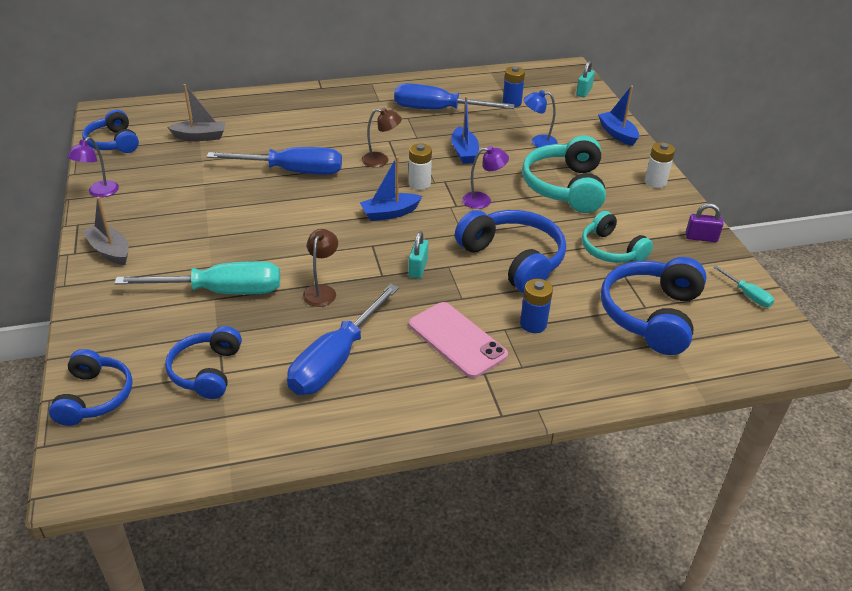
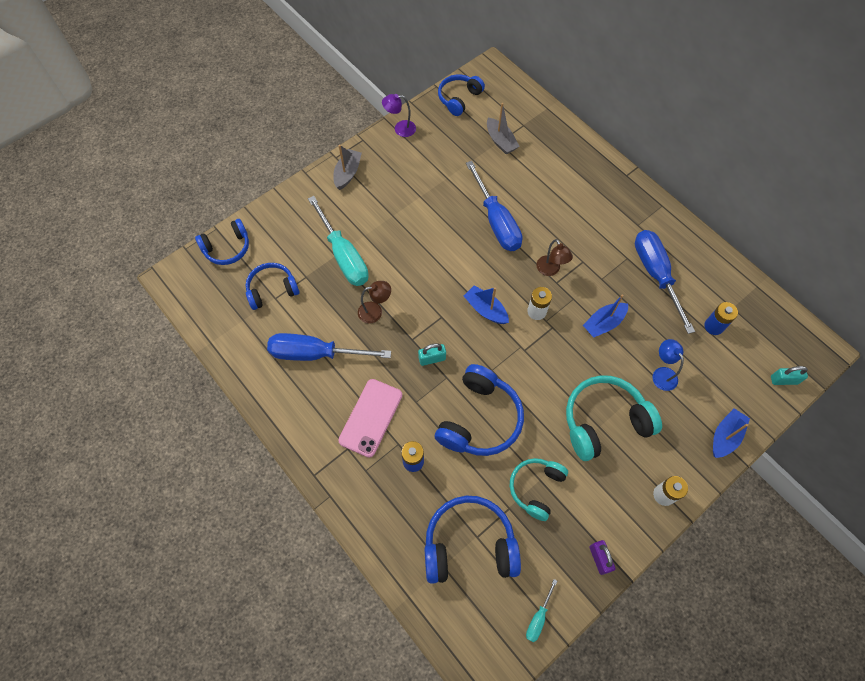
camera: 65 degrees right, 25 degrees up
(483, 200) = (544, 366): purple lamp -> none

